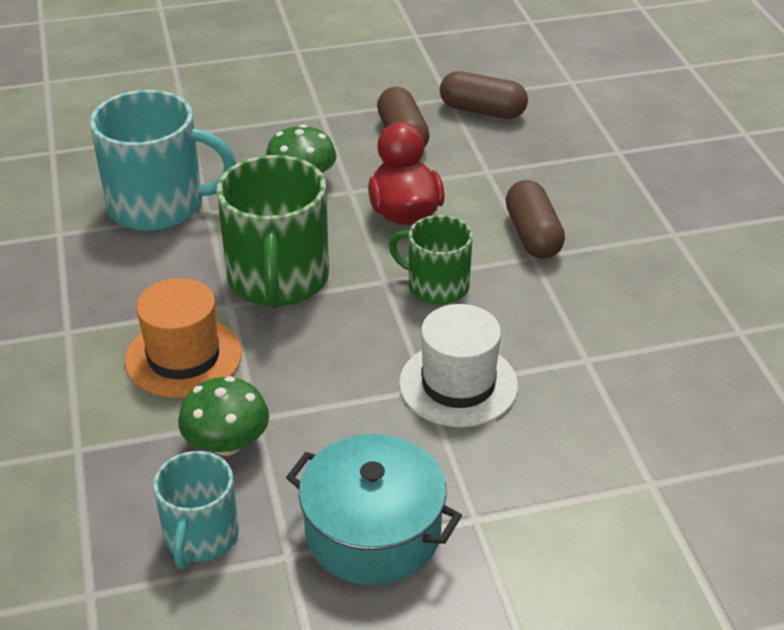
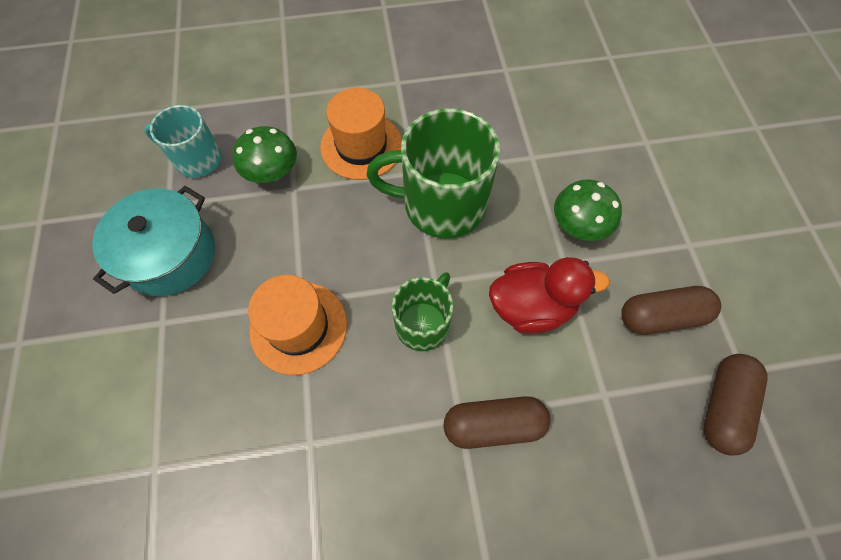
camera: 95 degrees right, 25 degrees up
(159, 205) = (540, 125): turquoise mug -> none
(458, 384) = (298, 327): white hat -> orange hat

